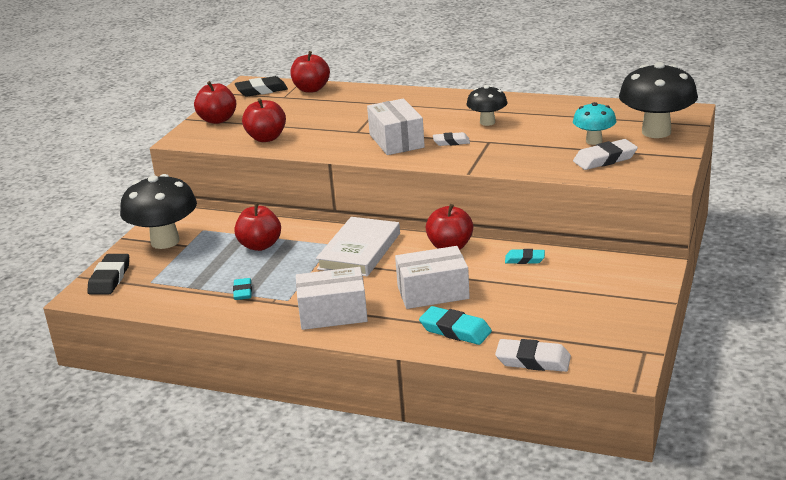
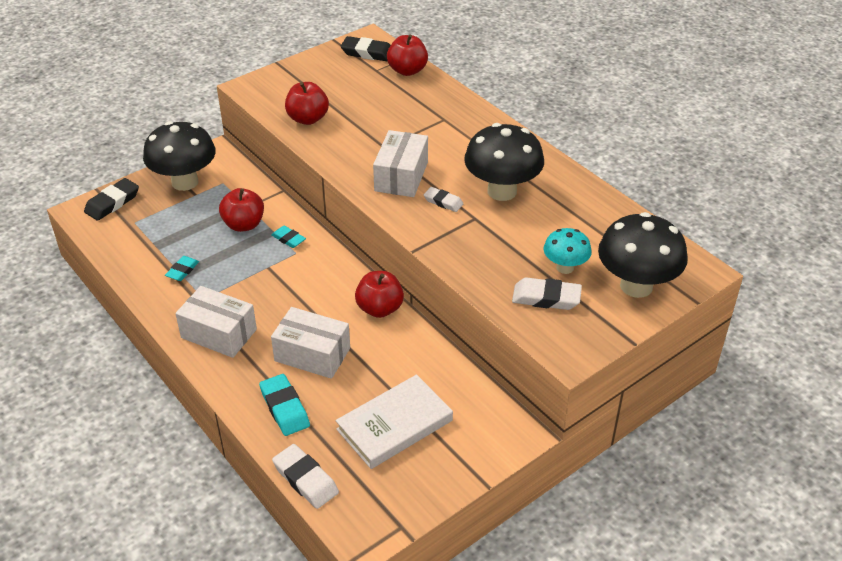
camera: 30 degrees right, 15 degrees up
(218, 120) = (296, 76): red apple -> none
(359, 251) = (307, 273): white book -> white book (394, 425)
(487, 122) = (502, 191): black mushroom -> black mushroom, size x1.78
(524, 259) = (422, 359): turquoise eraser -> turquoise eraser (288, 239)

